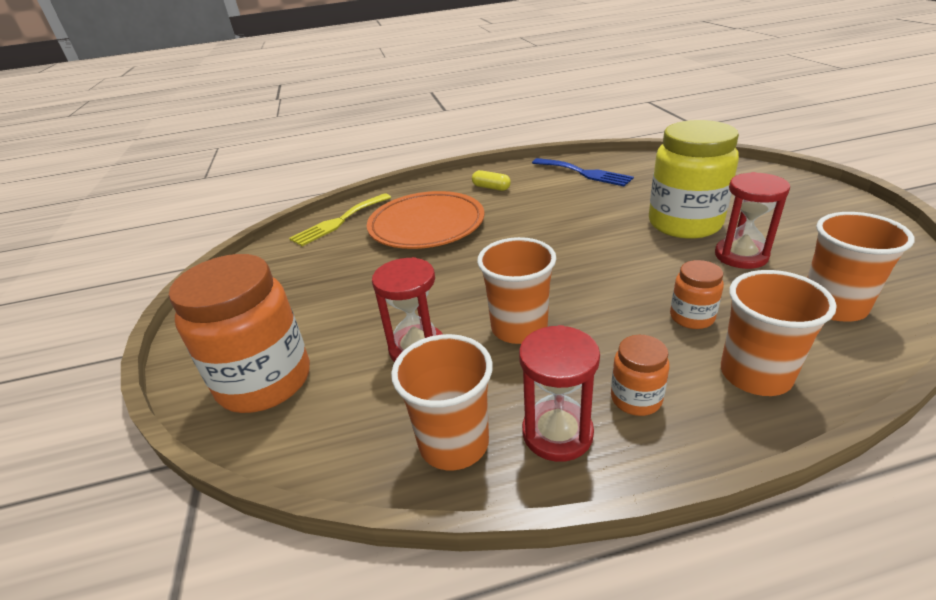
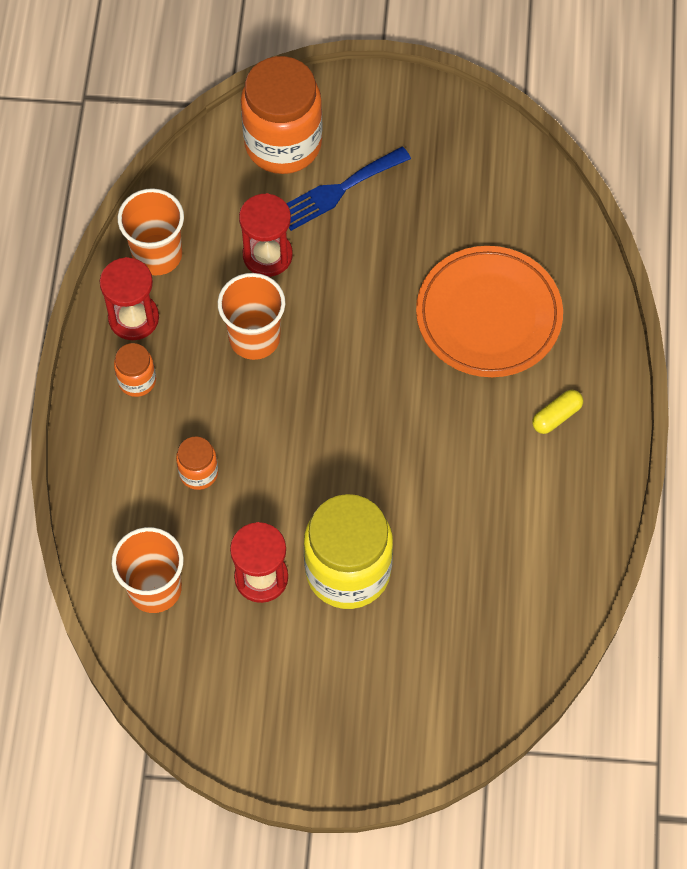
camera: 105 degrees right, 30 degrees up
(339, 221) = (550, 227): yellow fork -> none
(584, 173) = (540, 544): blue fork -> blue fork (338, 190)
(755, 374) = (117, 471): orange cup -> none

